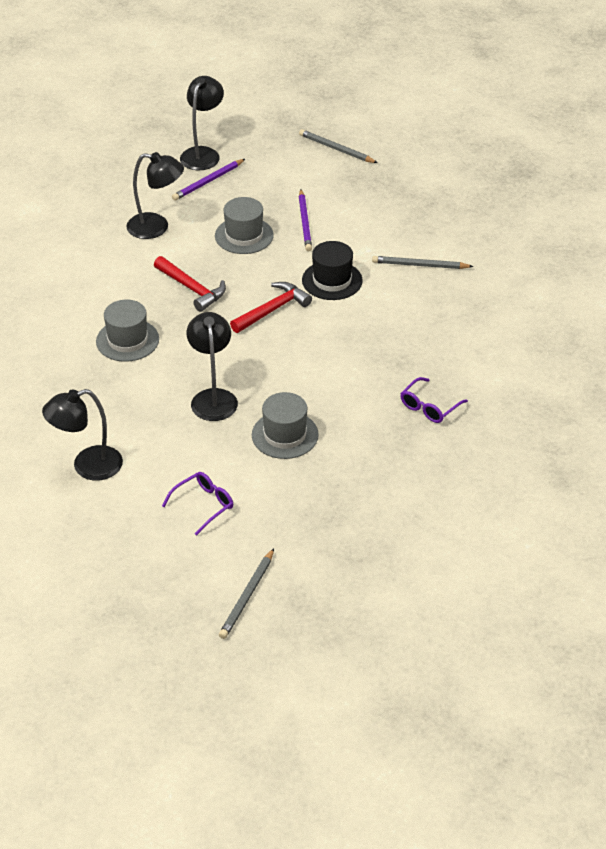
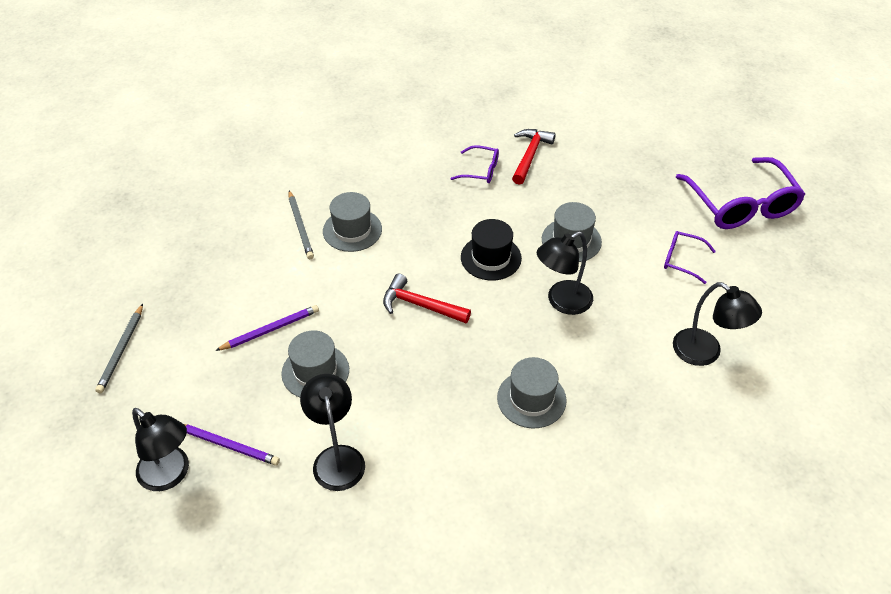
camera: 115 degrees left, 5 degrees up
(192, 289) = (424, 379): red hammer -> red hammer (530, 155)
(203, 154) = (170, 475): black lamp -> black lamp turned 135 degrees counterclockwise
(247, 596) = (740, 204): grey pencil -> purple glasses
(332, 280) = (354, 278): black hat -> black hat (491, 258)
(394, 295) = (352, 230): none -> grey hat

